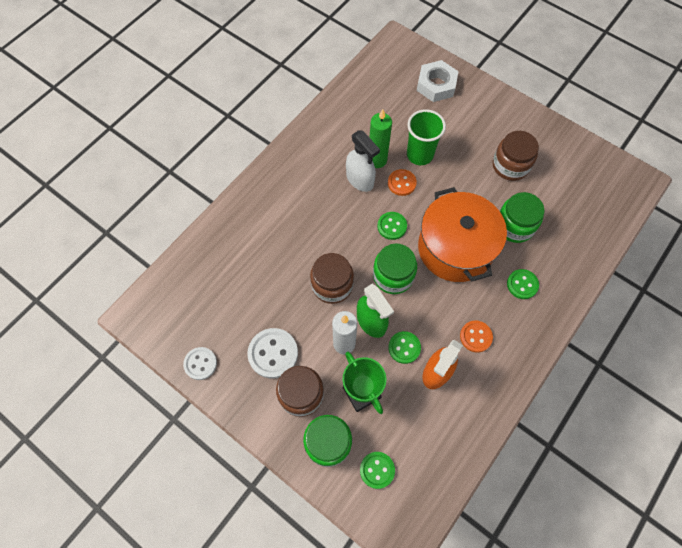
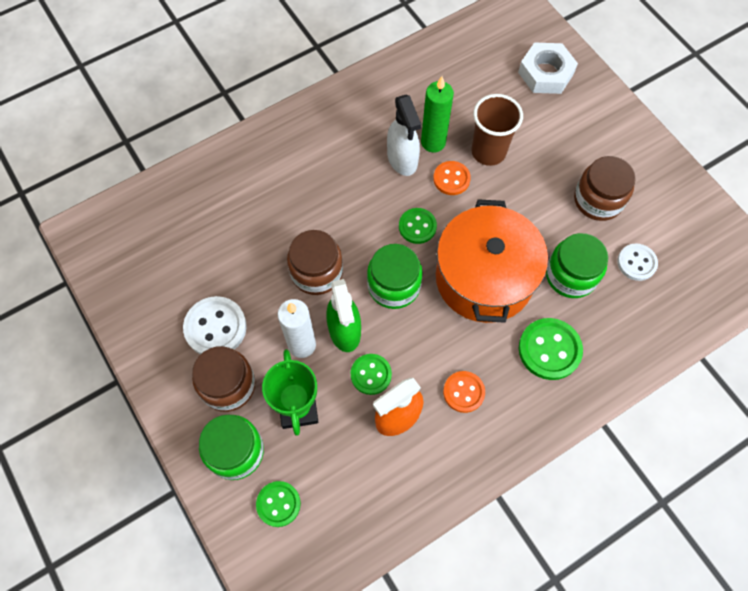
camera: 20 degrees right, 0 degrees up
(200, 363) = (130, 310): white button -> white button (636, 263)
(419, 155) = (488, 152): green cup -> brown cup
(522, 284) = (549, 350): green button -> green button, size x1.54

